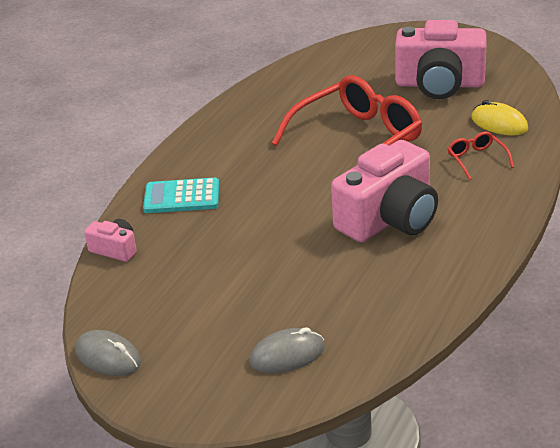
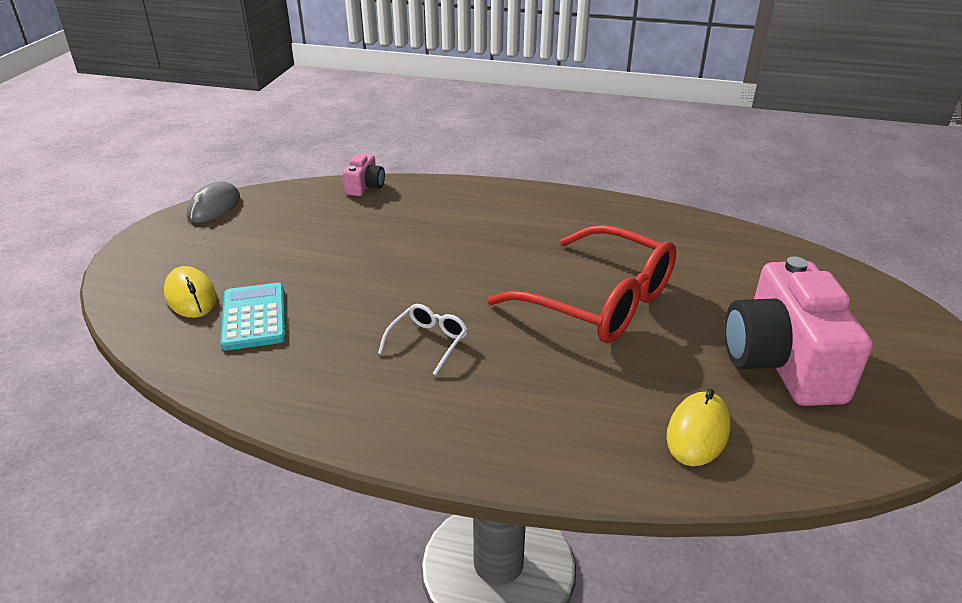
camera: 75 degrees right, 0 degrees up
(182, 197) = (453, 205): turquoise calculator -> turquoise calculator (254, 317)
(287, 355) = (191, 296): grey mouse -> yellow mouse
(389, 219) = (428, 342): pink camera -> white glasses
(476, 159) = (586, 412): red glasses -> none

